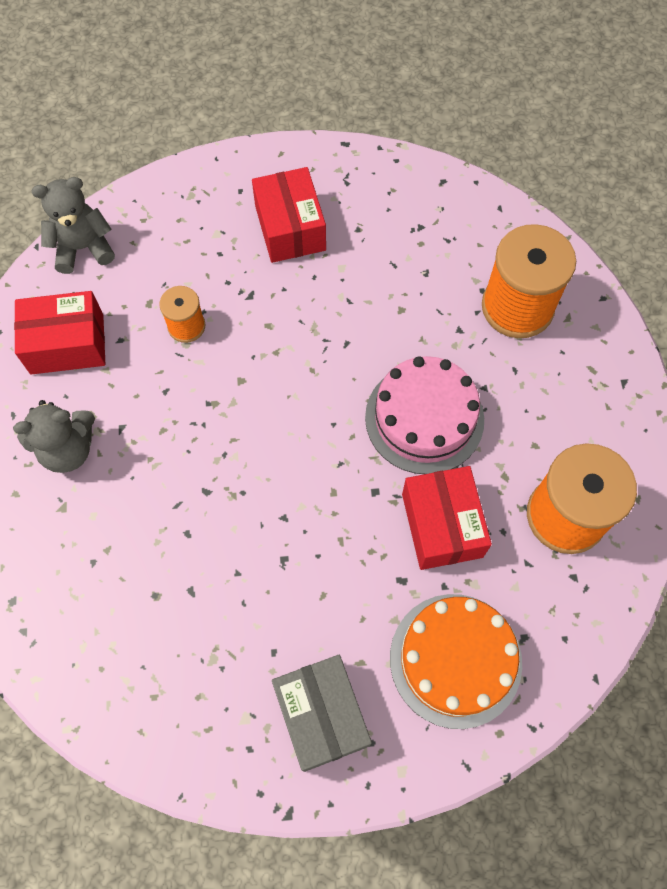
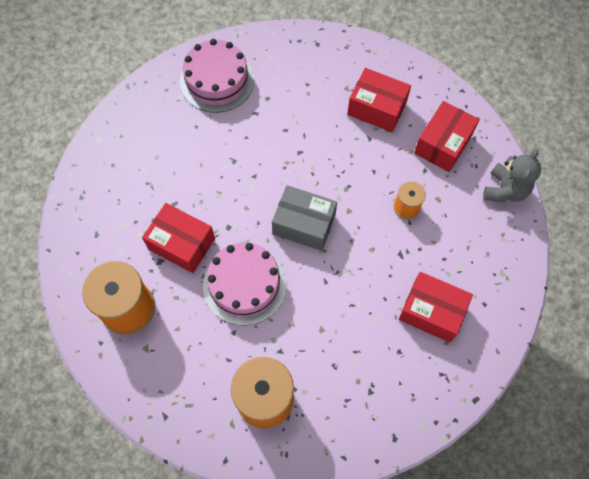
camera: 130 degrees right, 0 degrees up
(68, 449) = (377, 108): grey teddy bear -> red box
(179, 688) = (217, 80): none -> pink cake
(321, 715) = (151, 125): grey box -> grey box (304, 224)
(455, 660) = (117, 196): orange cake -> none

